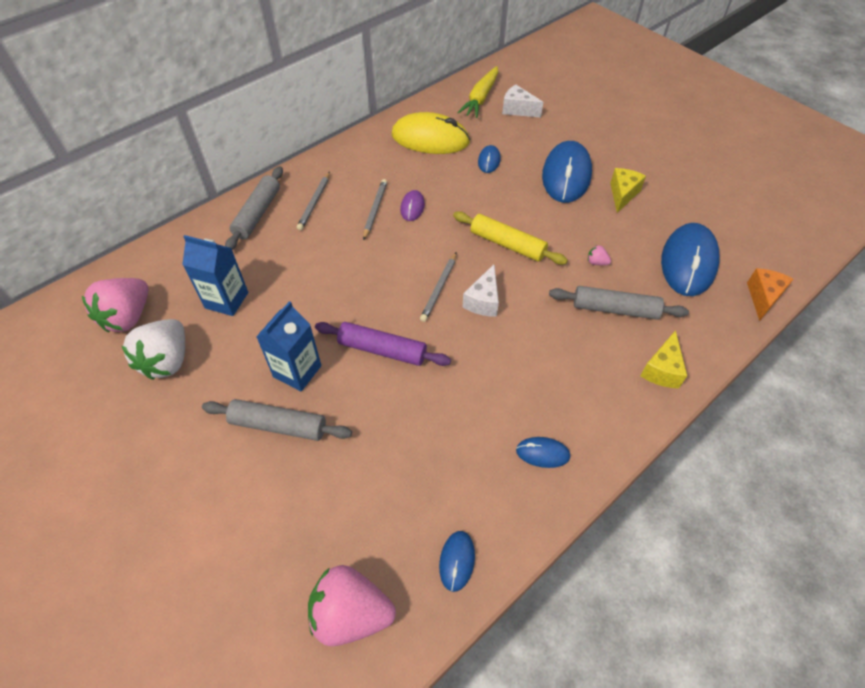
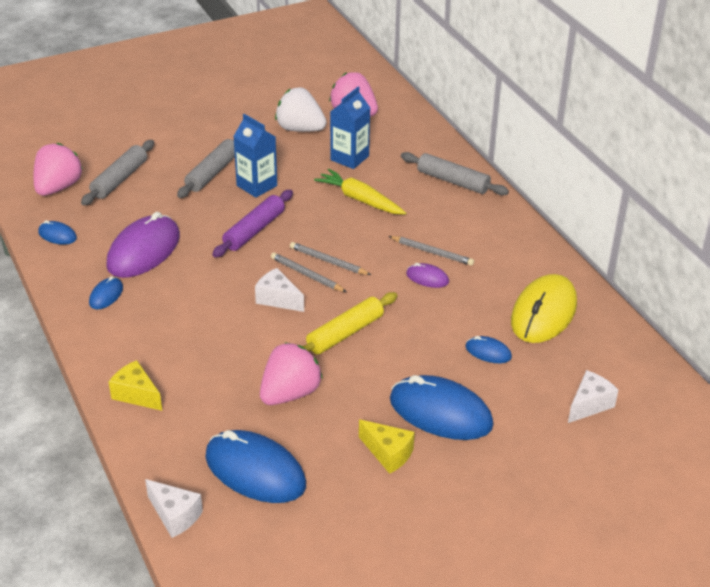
camera: 105 degrees right, 15 degrees down
(314, 202) = (457, 216): grey pencil -> grey pencil (328, 261)
(453, 445) = (143, 251): none -> purple mouse
(481, 98) = (623, 375): yellow carrot -> yellow carrot (360, 200)
(596, 262) = (290, 393): pink strawberry -> pink strawberry, size x2.49
(615, 309) = (222, 386): grey rolling pin -> grey rolling pin (120, 179)
(763, 297) = (175, 516): orange cheese -> white cheese

